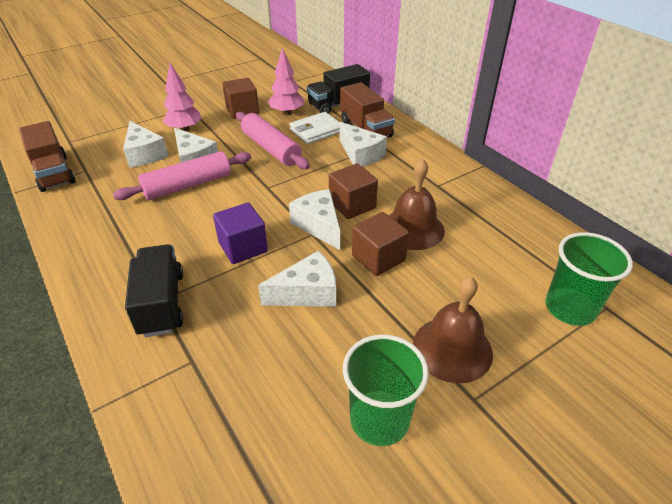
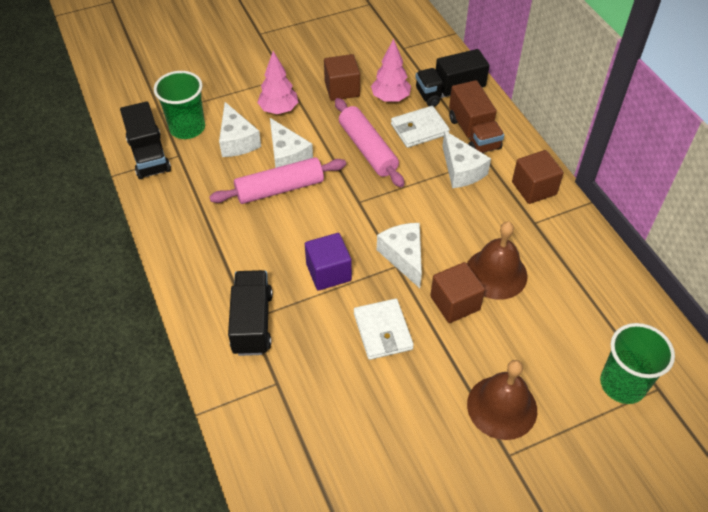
camera: 10 degrees right, 10 degrees up
(54, 173) = (149, 155): brown truck -> black truck
(307, 293) = (382, 331): white cheese -> white wallet
(352, 205) = (441, 236): brown cube -> brown cube (534, 188)
(379, 419) = (425, 459): green cup -> green cup (187, 128)

